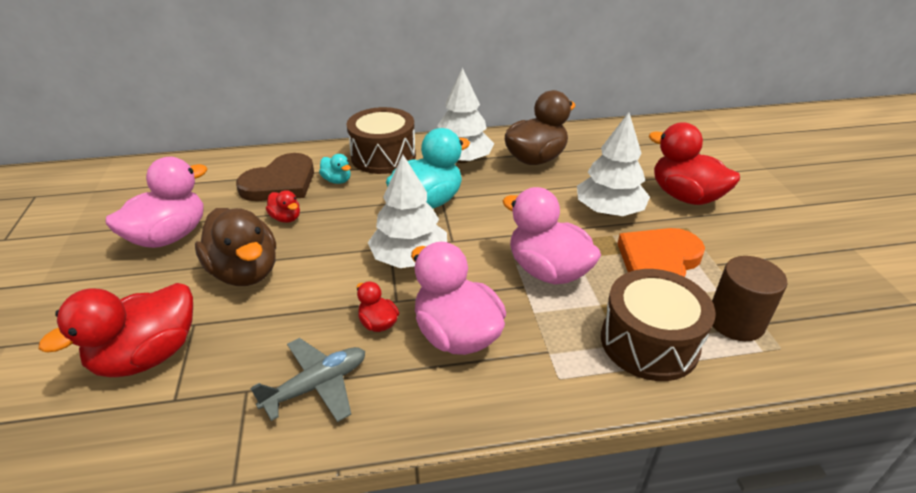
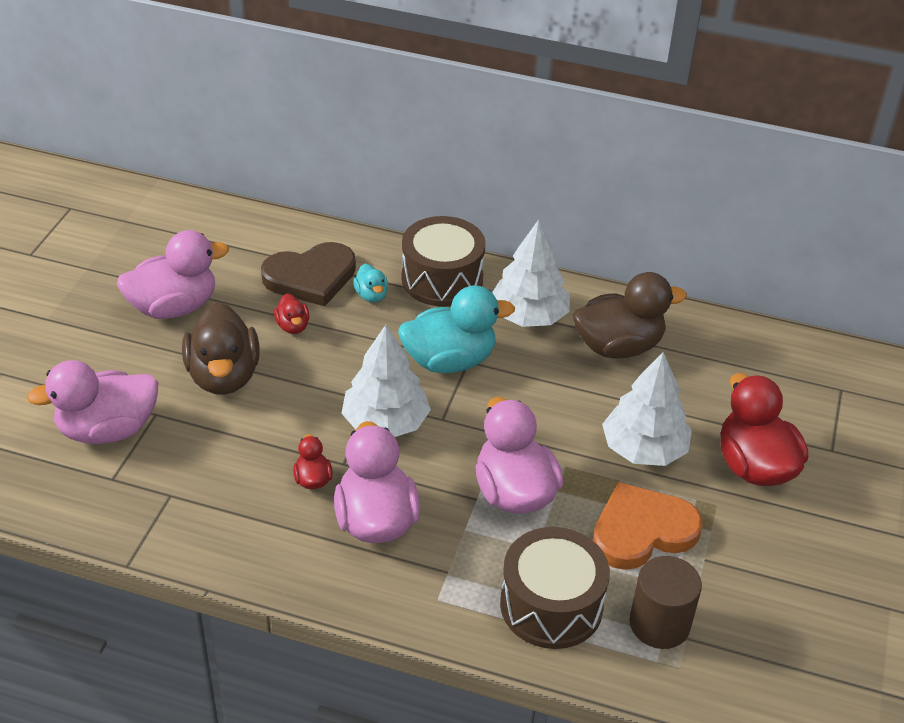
camera: 25 degrees right, 5 degrees up
(148, 356) = (107, 430): red duck -> pink duck
(316, 386) = (228, 515): grey plane -> none

